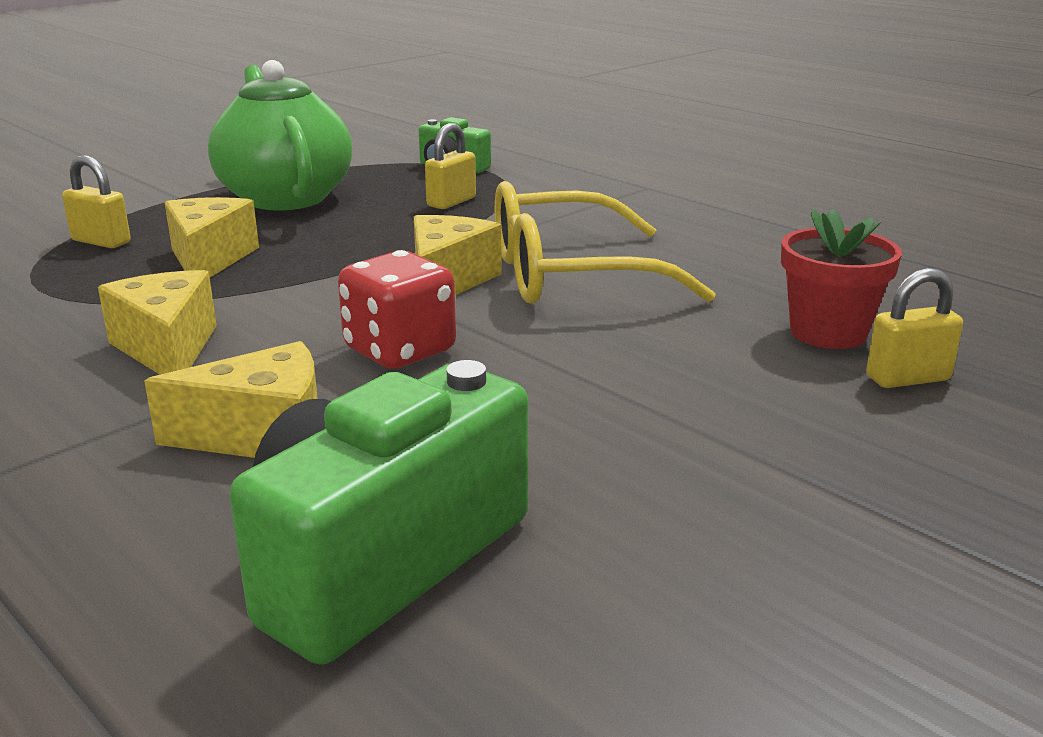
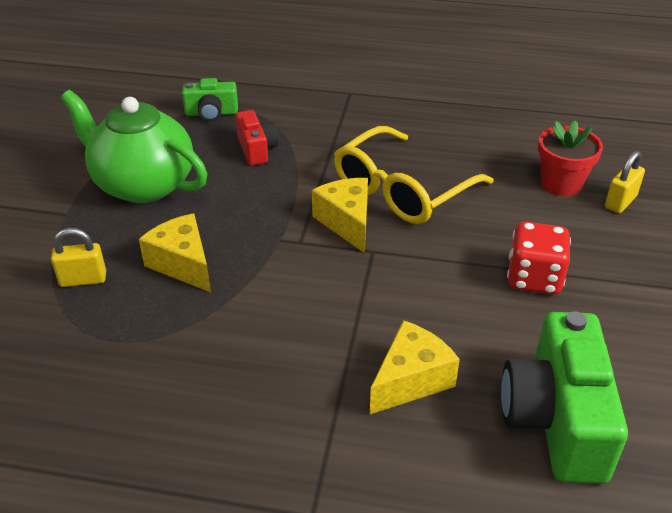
camera: 35 degrees left, 15 degrees up
(167, 348) = (272, 348): yellow cheese -> none
(400, 351) = (394, 289): red dice -> red dice (534, 278)
(451, 202) = (257, 149): yellow padlock -> red camera

